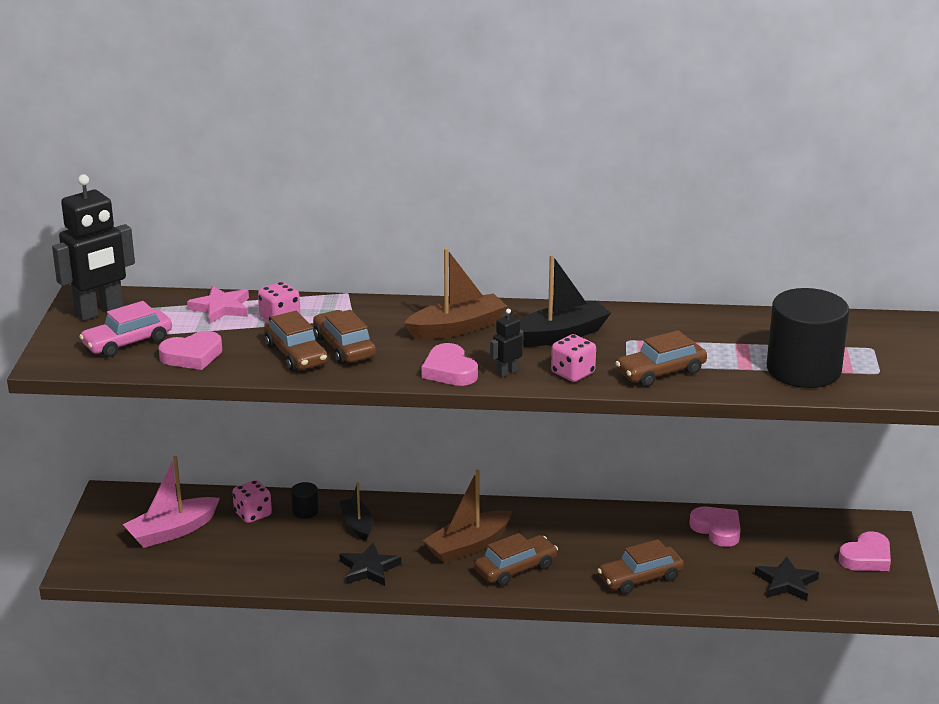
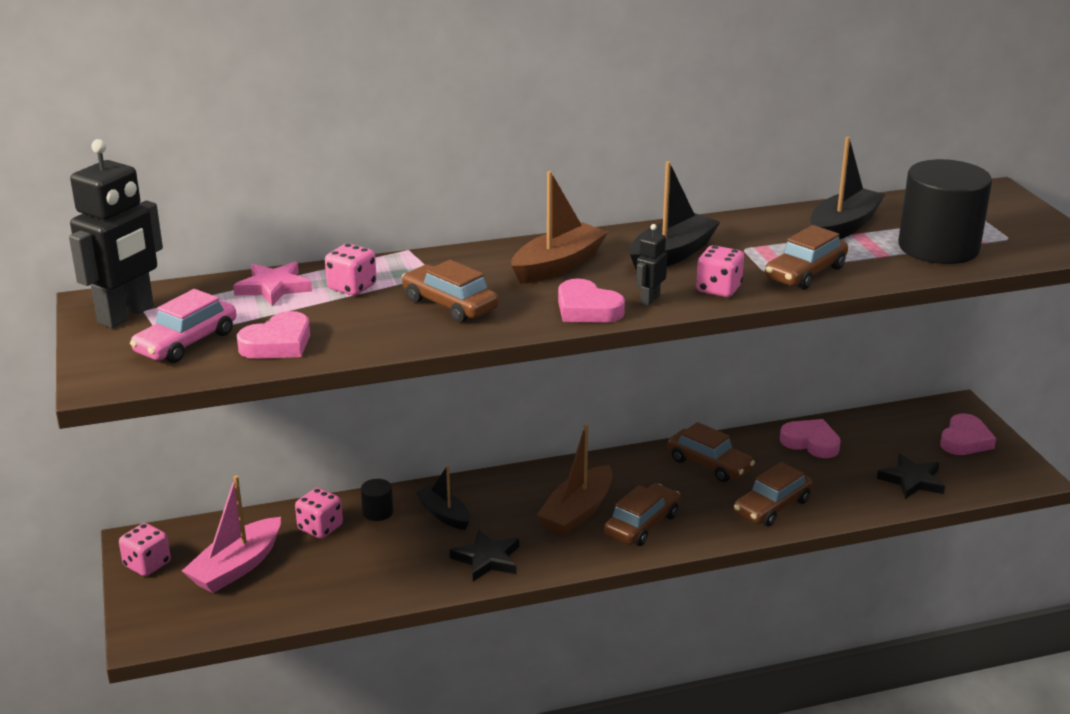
camera: 20 degrees left, 0 degrees up
(107, 515) = (147, 564): none -> pink dice
(296, 354) = (400, 321): brown car -> brown car (709, 464)
(734, 335) = (843, 227): none -> black boat

